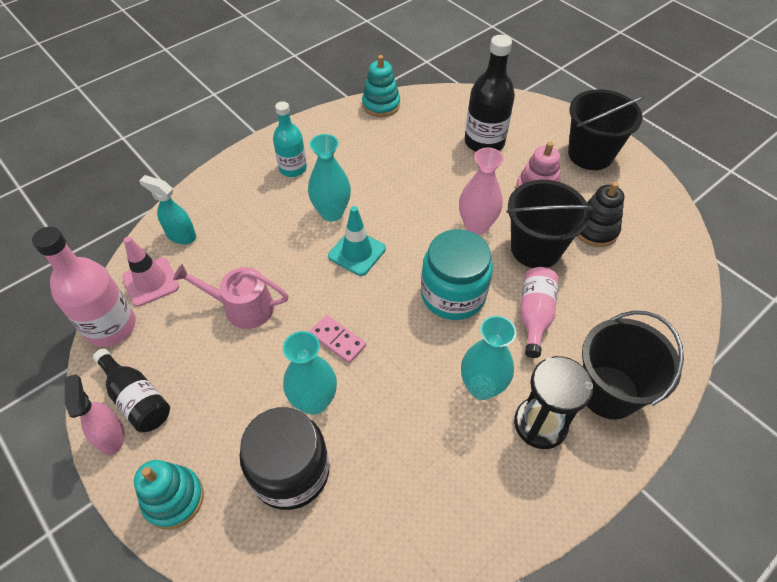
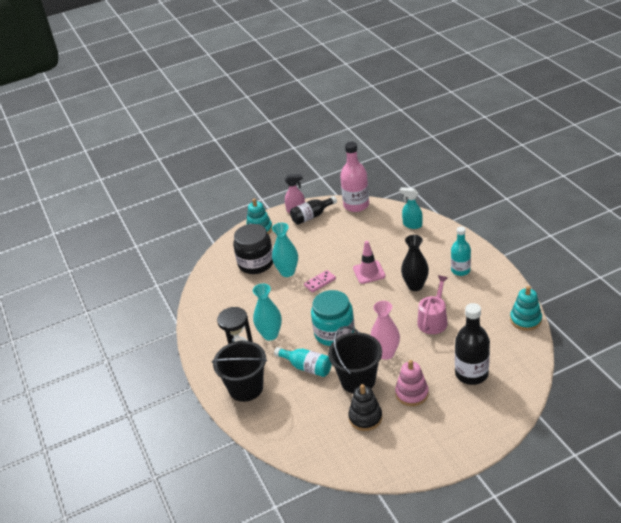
camera: 110 degrees right, 15 degrees down
(151, 282) = (381, 216): pink traffic cone -> pink traffic cone (369, 272)
(181, 235) = (412, 225): turquoise spray bottle -> turquoise spray bottle turned 105 degrees counterclockwise
(242, 307) = (353, 248): pink watering can -> pink watering can (433, 320)
(332, 213) = (415, 286): turquoise vase -> black vase
(357, 252) = (379, 294): turquoise traffic cone -> none
(534, 315) = (307, 367): pink bottle -> turquoise bottle
(590, 154) = (445, 438): black bucket -> none

